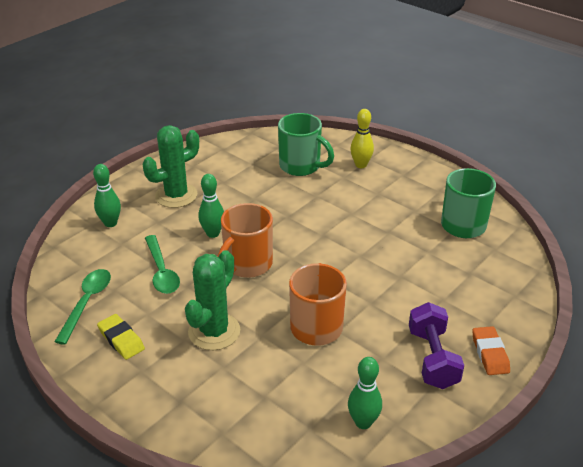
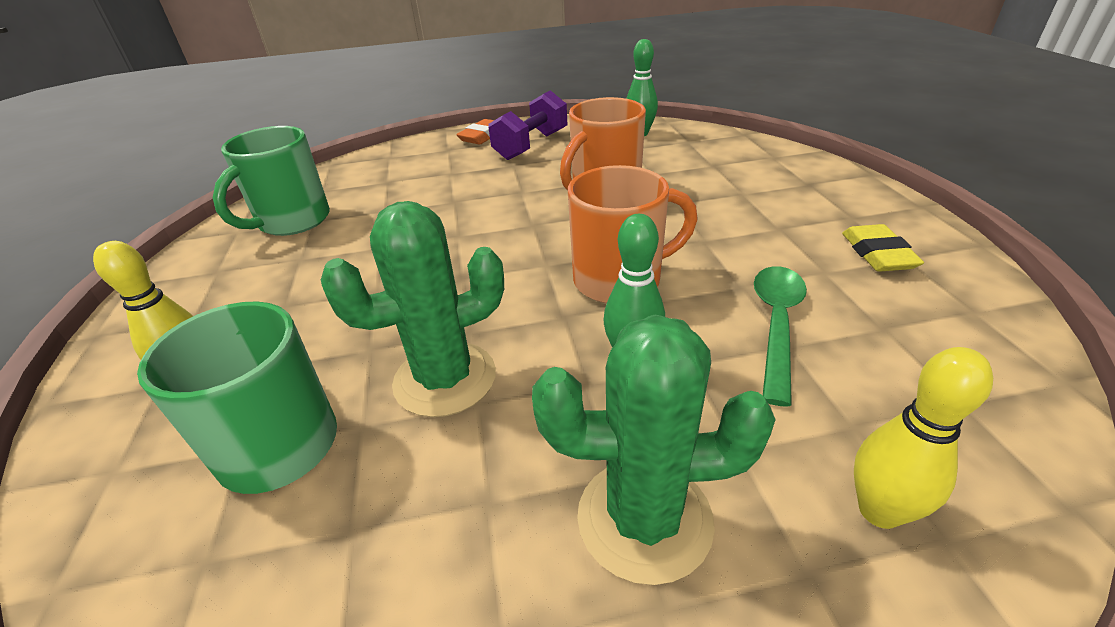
camera: 140 degrees left, 0 degrees up
(87, 303) = (944, 323): green spoon -> none
(110, 223) = (879, 511): green bowling pin -> yellow bowling pin
(214, 331) = (732, 222): green cactus -> green cactus (445, 379)

